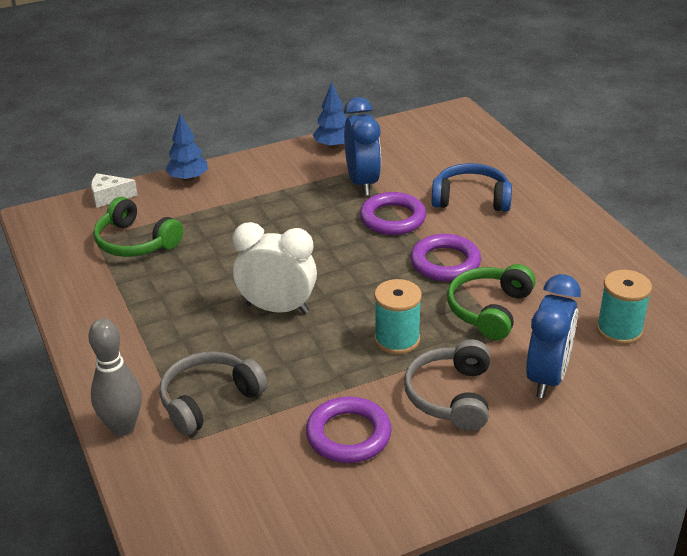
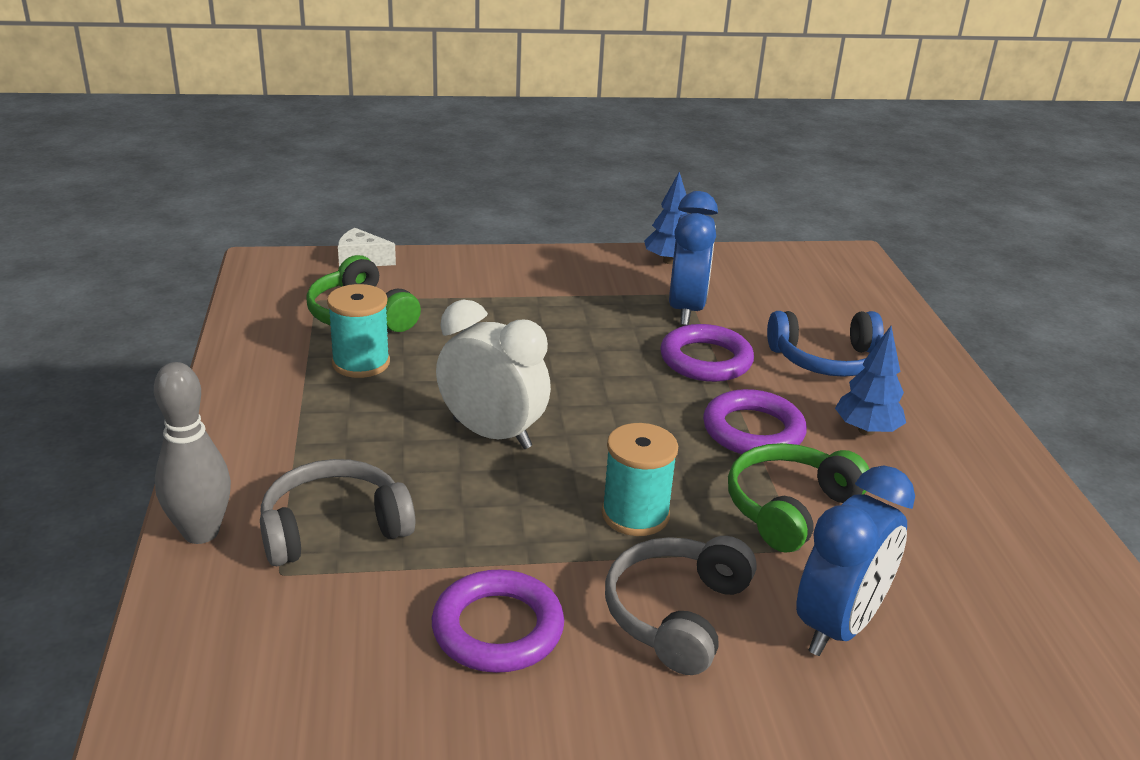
camera: 15 degrees right, 5 degrees down
(188, 179) = (467, 260): blue tree -> blue tree (866, 430)
(471, 199) = (826, 360): blue headphones -> blue headphones turned 150 degrees clockwise
(619, 330) = (982, 586): turquoise spool -> turquoise spool (361, 363)

